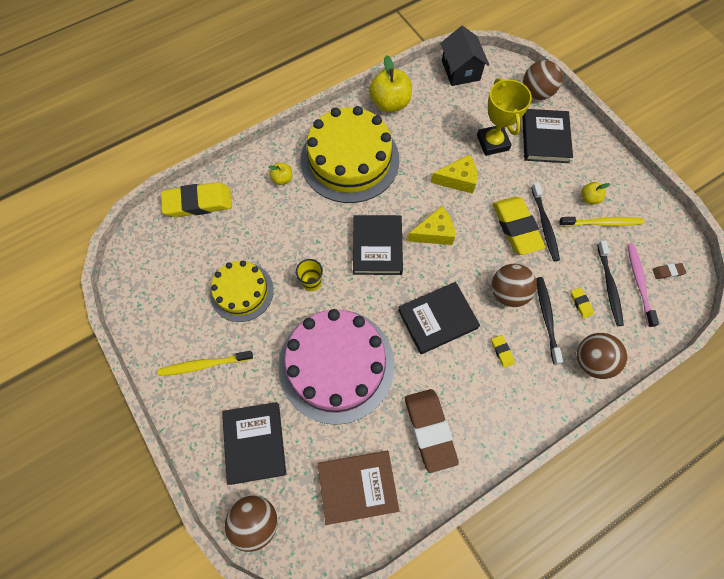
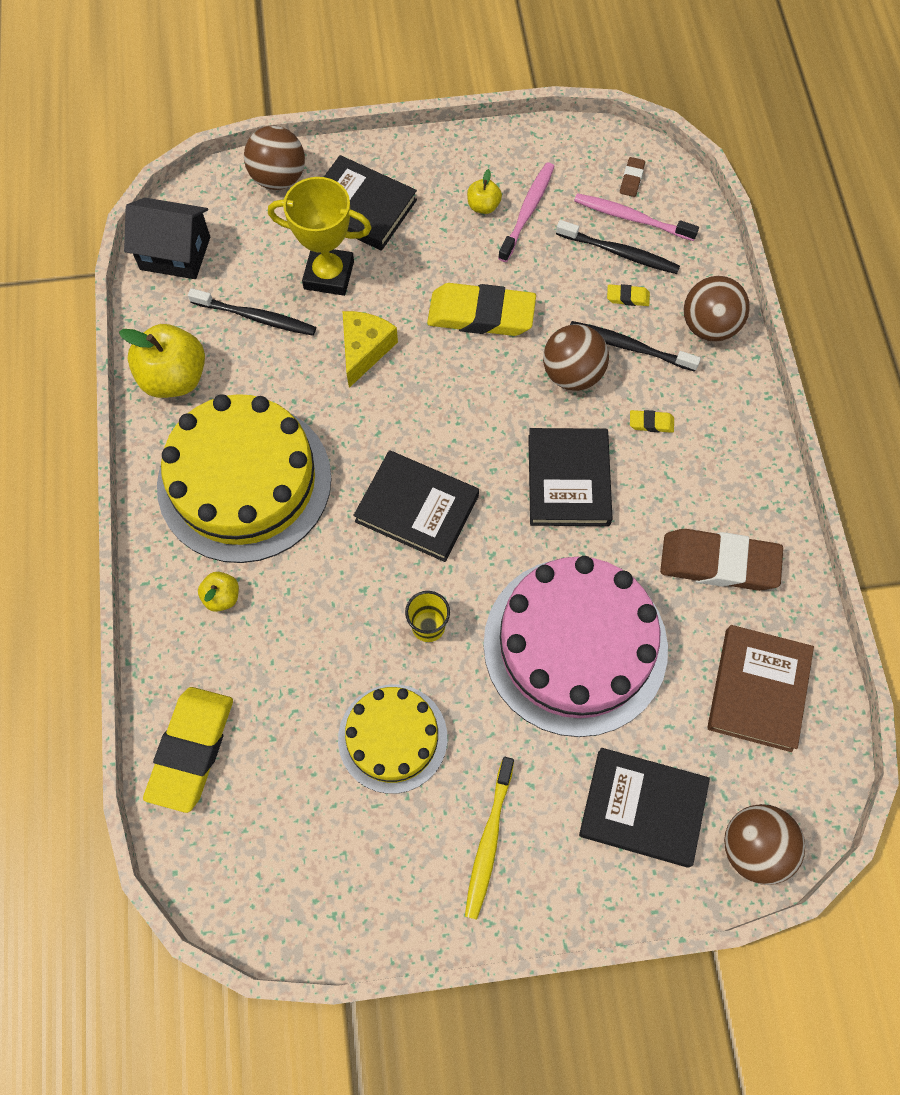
camera: 65 degrees left, 0 degrees up
(434, 233) = (434, 422): yellow cheese -> none
(545, 225) = (496, 279): black toothbrush -> black toothbrush (257, 317)
(602, 223) = (528, 211): yellow toothbrush -> pink toothbrush

